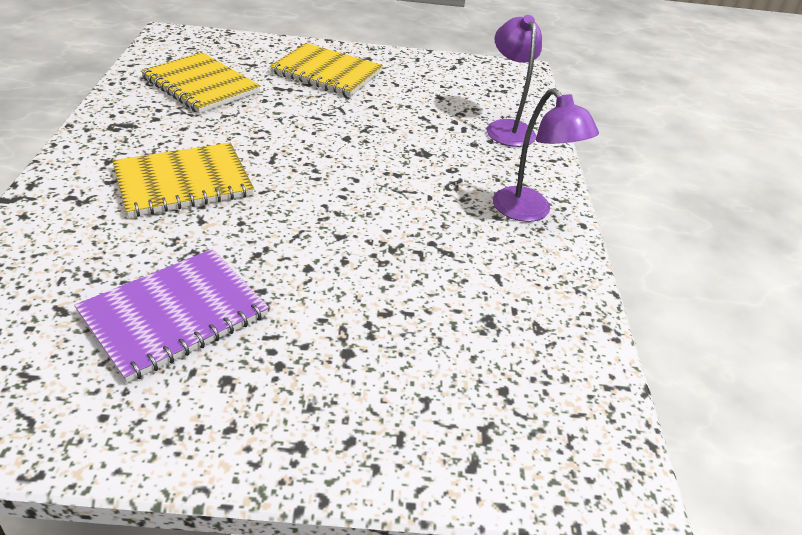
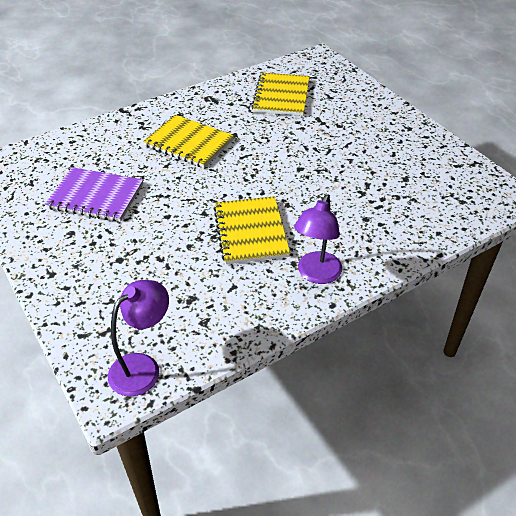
camera: 60 degrees right, 5 degrees up
(327, 72) = (363, 124): yellow notebook -> yellow notebook (250, 231)
(507, 128) = (409, 224): purple lamp -> purple lamp (143, 367)

